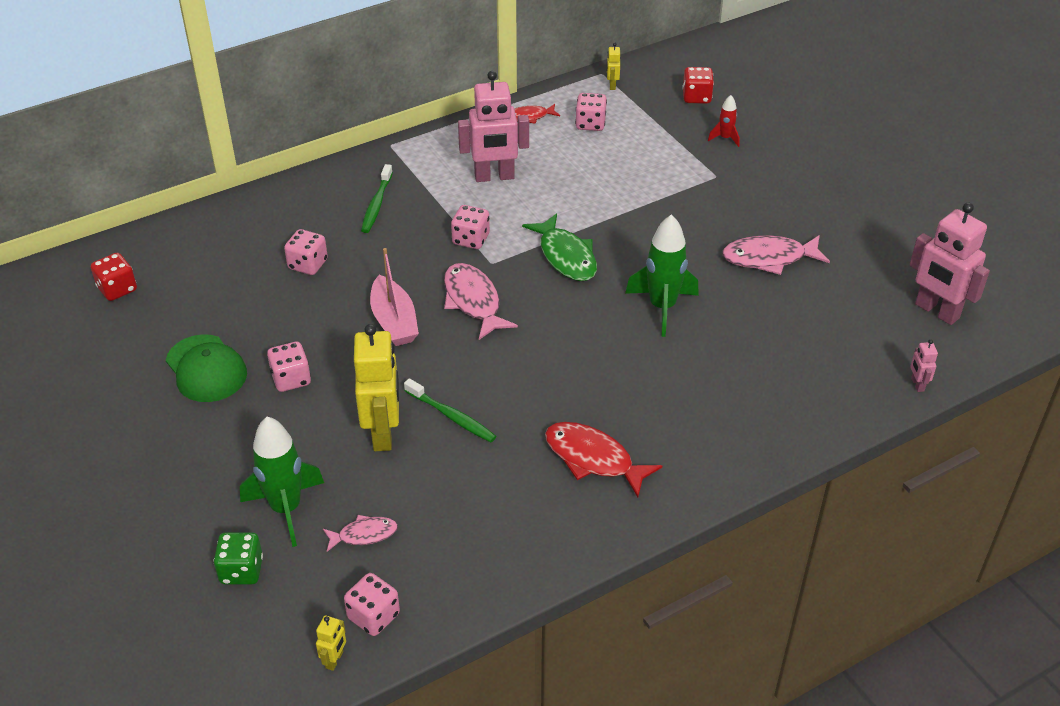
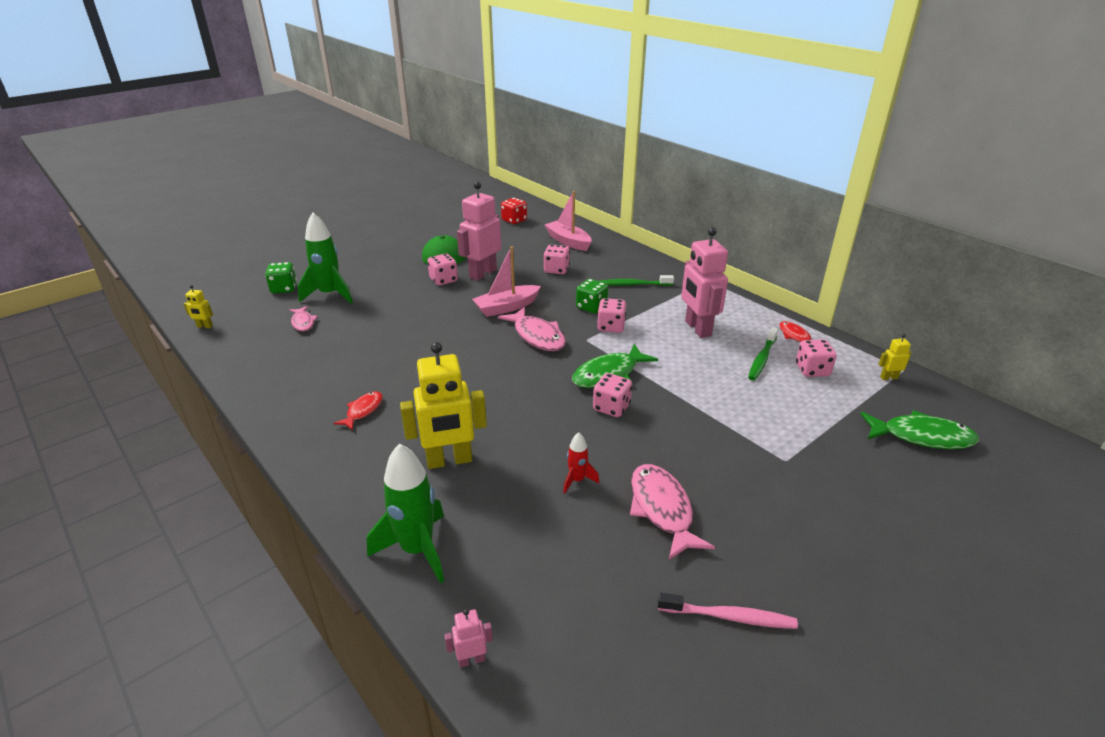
camera: 80 degrees right, 10 degrees down
(225, 242) = (568, 241): none -> pink boat
(373, 616) = (234, 335): pink dice -> pink dice (611, 407)
(383, 433) = (394, 317): yellow robot -> yellow robot (449, 461)
(420, 248) = (591, 307): none -> green dice
(452, 416) = (410, 341): green toothbrush -> green toothbrush (762, 359)
(473, 301) = (537, 336): pink fish -> pink fish turned 90 degrees clockwise
(593, 459) = (363, 411): red fish -> red fish, size x0.58
(662, 307) = (557, 435): green rocket -> green rocket (417, 550)
(696, 97) = (922, 437): red dice -> green fish
(725, 138) = (861, 463): red rocket -> red rocket (577, 480)
(877, 247) = (729, 617): none -> pink toothbrush
(936, 311) = (619, 688): pink robot -> pink robot (482, 273)

